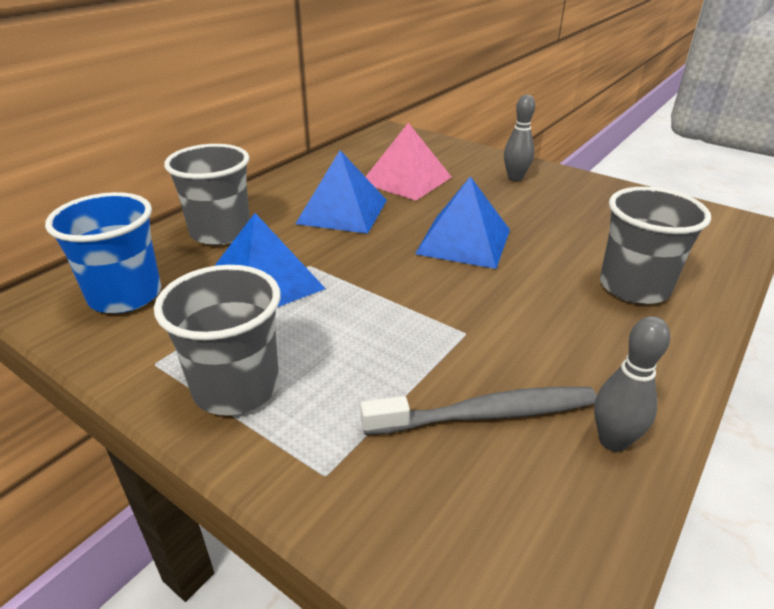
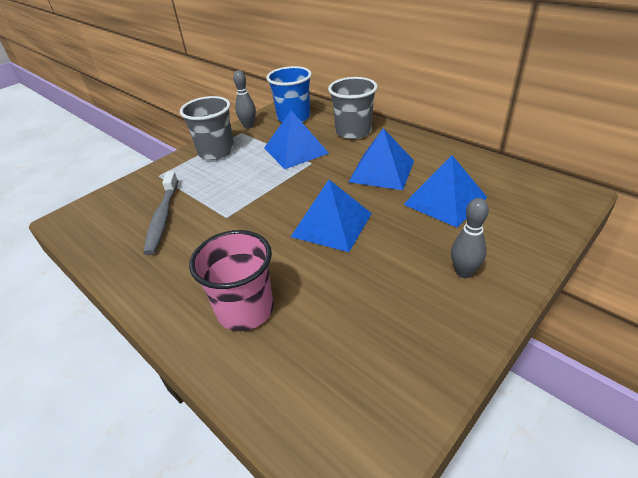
camera: 100 degrees right, 5 degrees up
(406, 180) = (445, 200): pink pyramid -> blue pyramid
(613, 441) = (122, 257): grey bowling pin -> grey bowling pin (248, 126)
(634, 287) = (245, 310): grey cup -> pink cup

